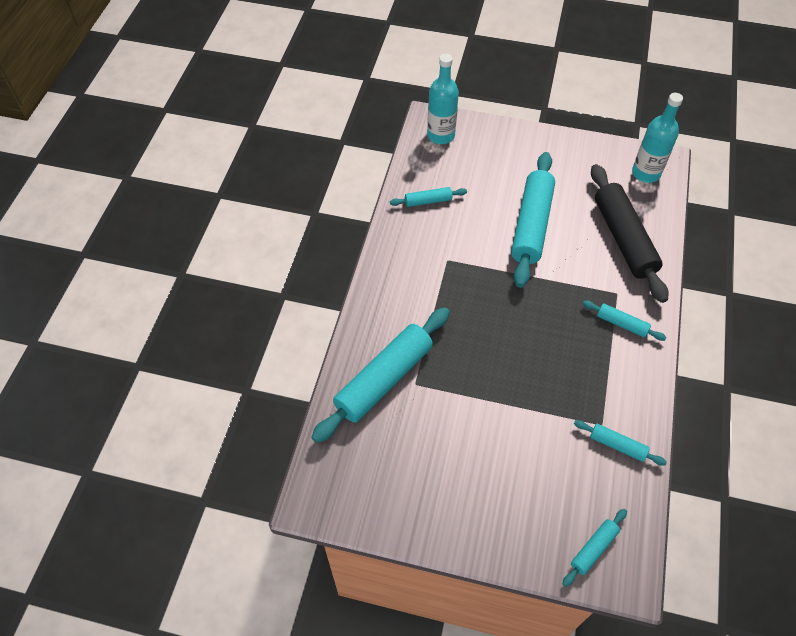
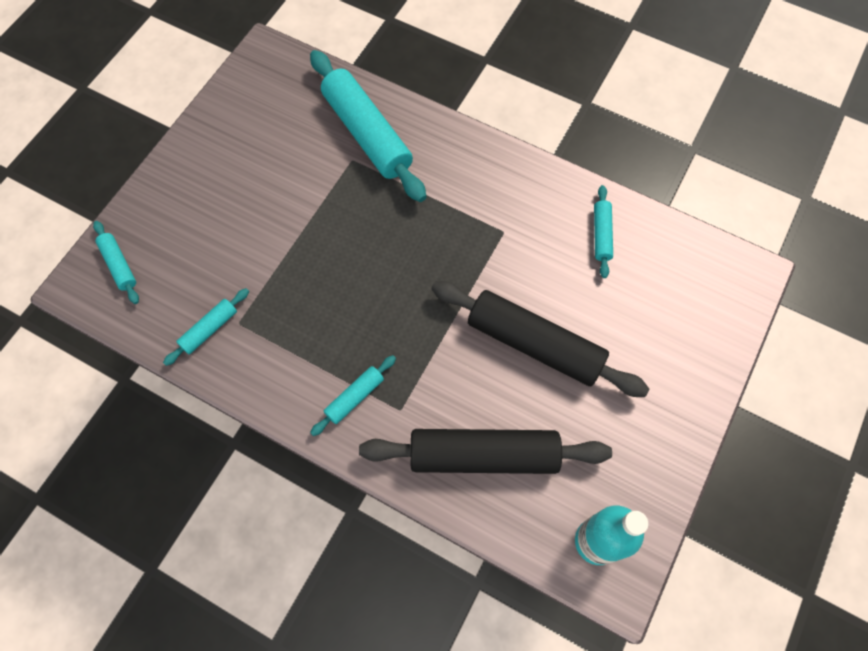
camera: 105 degrees right, 10 degrees up
(441, 135) = (717, 280): turquoise bottle -> none
(531, 225) = (534, 344): turquoise rolling pin -> black rolling pin

